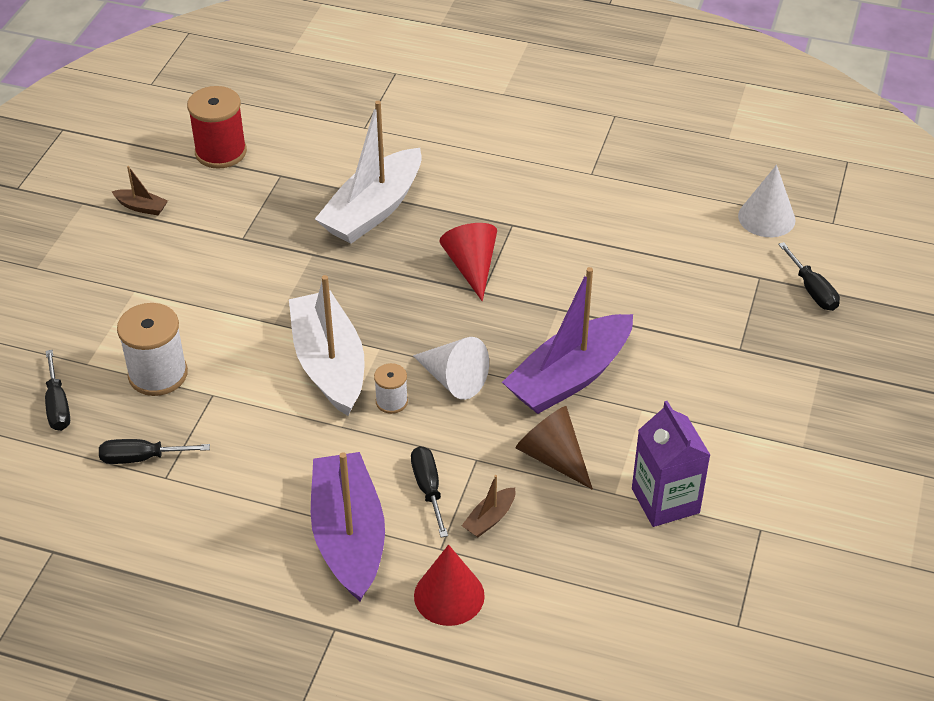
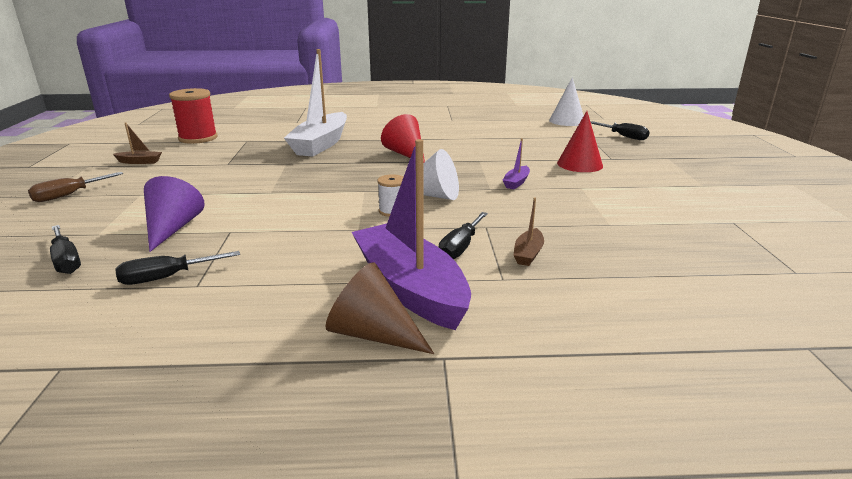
camera: 20 degrees left, 20 degrees down
(61, 273) = (68, 195): none -> brown screwdriver
(158, 374) = (172, 229): white spool -> purple cone
(329, 364) = (328, 202): white boat -> none
(428, 489) = (460, 247): black screwdriver -> black screwdriver turned 120 degrees counterclockwise
(449, 595) = (539, 306): red cone -> red cone (579, 164)
(553, 457) = (544, 216): brown cone -> brown cone (373, 334)
(569, 377) = (516, 182): purple boat -> purple boat, size x0.41
(665, 501) = (650, 221): purple carton -> none

